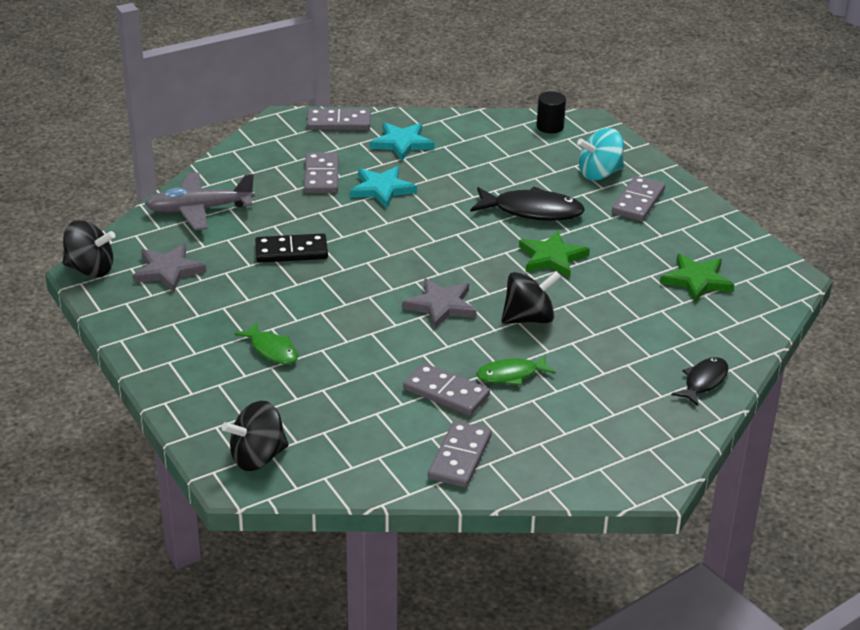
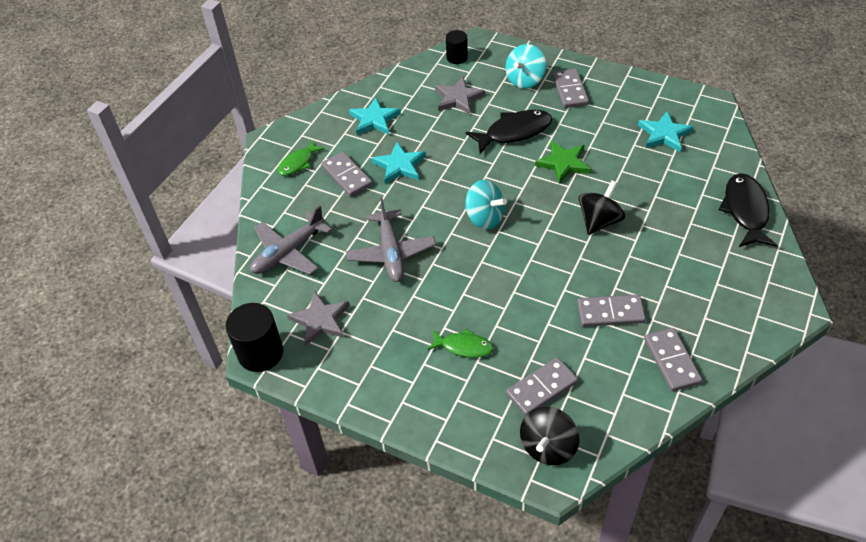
camera: 30 degrees left, 15 degrees up
(90, 269) = (260, 353): black spinning top -> black cylinder
(291, 251) = (391, 253): black domino -> grey plane
(339, 122) = (313, 123): grey domino -> grey domino (541, 388)
(414, 265) = (484, 218): none -> turquoise spinning top
(441, 306) = (535, 242): grey star -> grey star (458, 98)
(511, 375) = (634, 273): green fish -> green fish (298, 163)
(697, 280) = (664, 134): green star -> turquoise star
(703, 381) = (745, 210): black fish -> black fish, size x1.64

